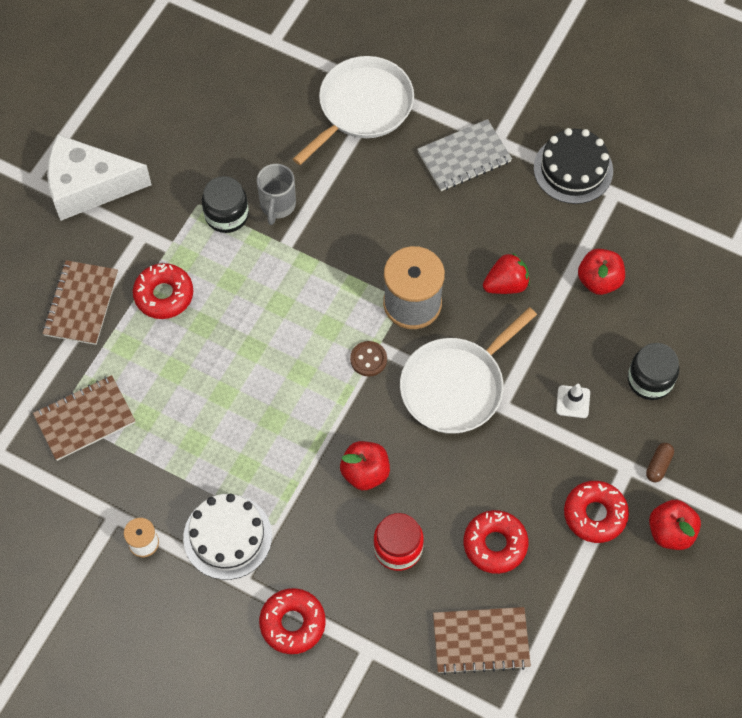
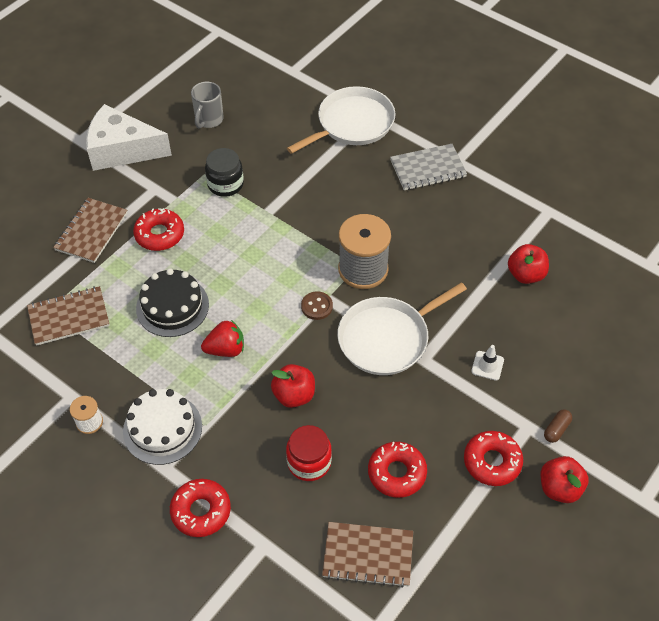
camera: 10 degrees right, 10 degrees down
(277, 205) = (268, 183): grey mug -> grey mug (208, 120)
(506, 284) = (445, 266): red strawberry -> red strawberry (226, 349)
(573, 169) = (517, 189): black cake -> black cake (172, 306)
(650, 380) = (559, 358): black jar -> none

